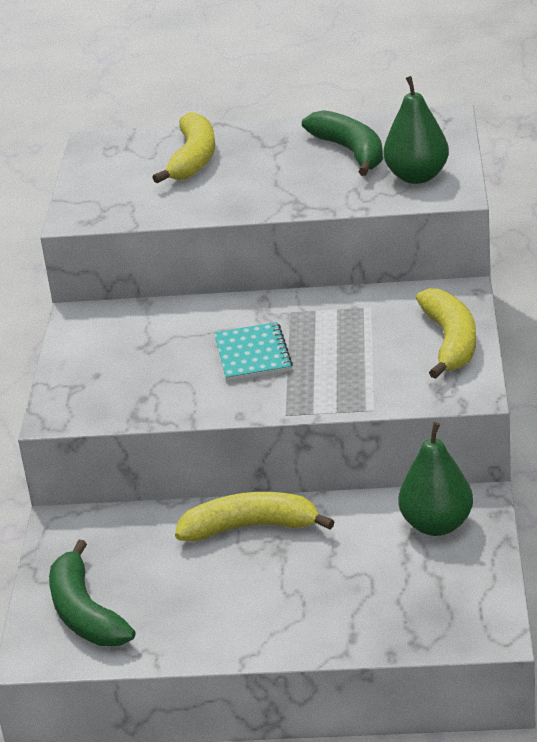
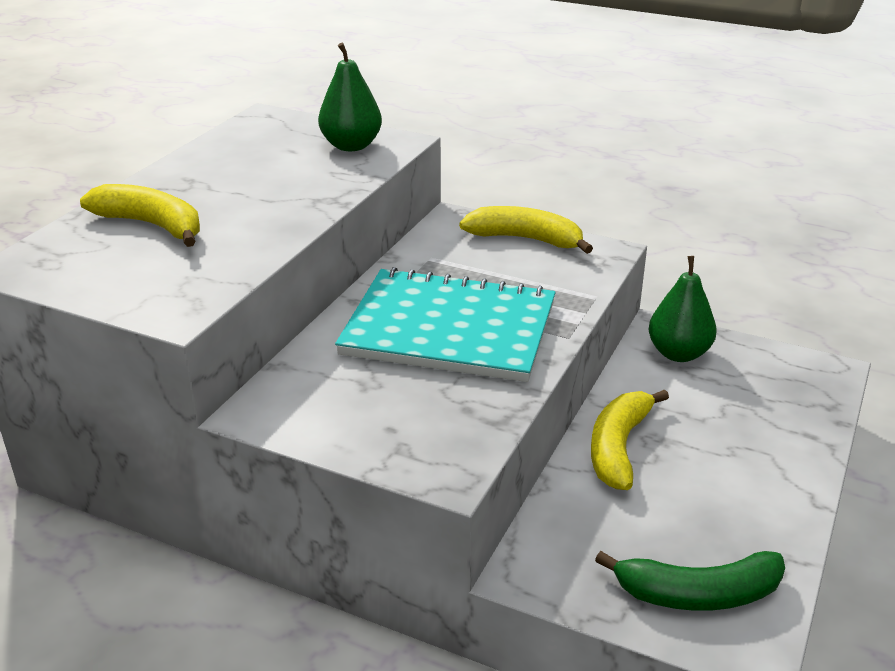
camera: 70 degrees left, 0 degrees up
(252, 354) = (449, 329): turquoise notebook -> turquoise notebook, size x2.12
(351, 152) = (263, 158): green banana -> none

